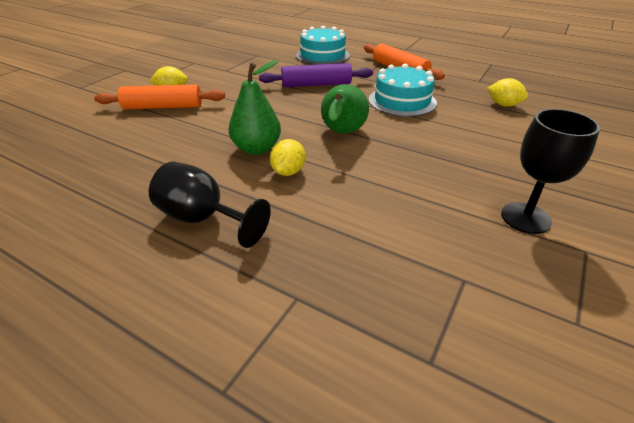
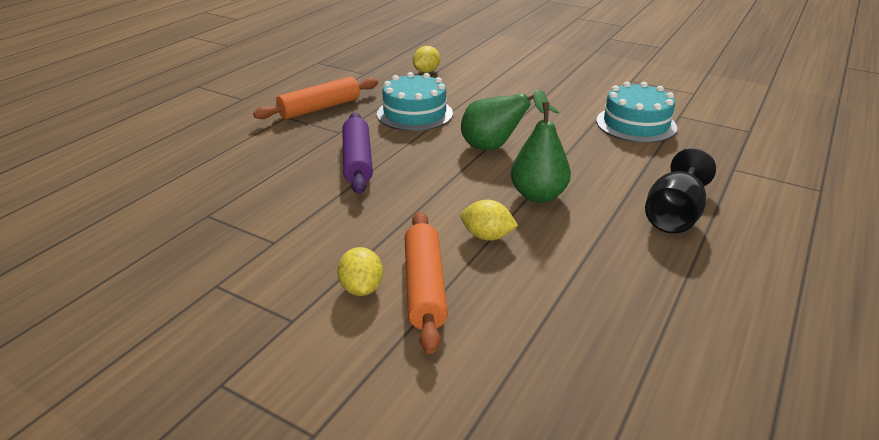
camera: 90 degrees left, 5 degrees down
(288, 172) = (579, 175): yellow lemon -> yellow lemon (487, 236)
(322, 55) = (241, 156): turquoise cake -> turquoise cake (636, 124)
(525, 218) = (606, 90): black goblet -> none

